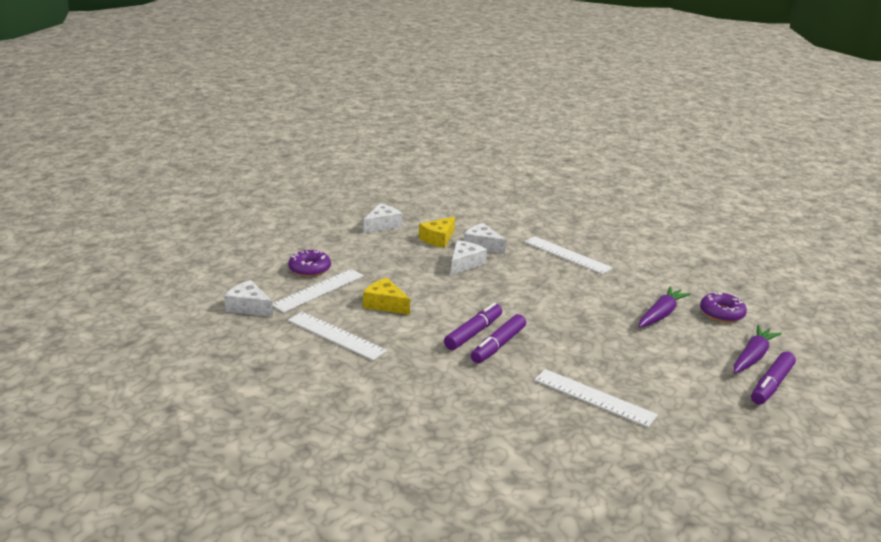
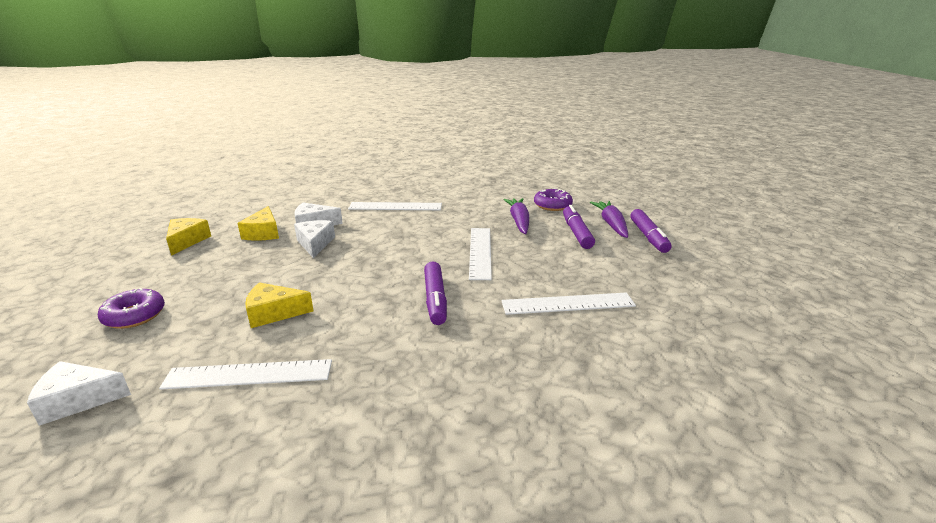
camera: 40 degrees left, 0 degrees up
(318, 290) = (170, 333): white ruler -> white ruler (480, 252)
(382, 225) = (187, 241): white cheese -> yellow cheese
(473, 333) = (399, 299): purple marker -> purple marker (576, 233)

